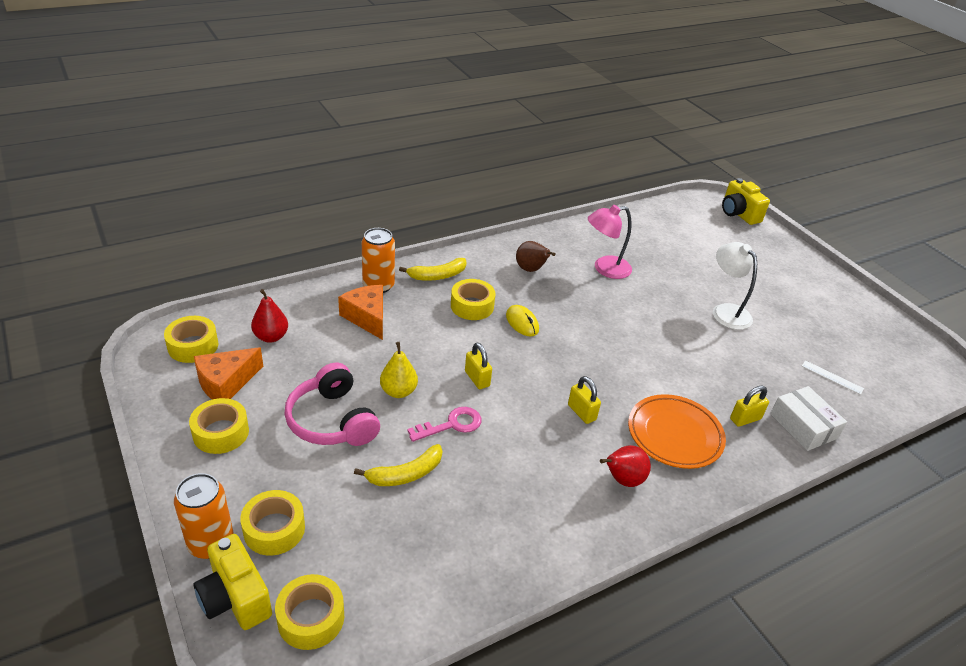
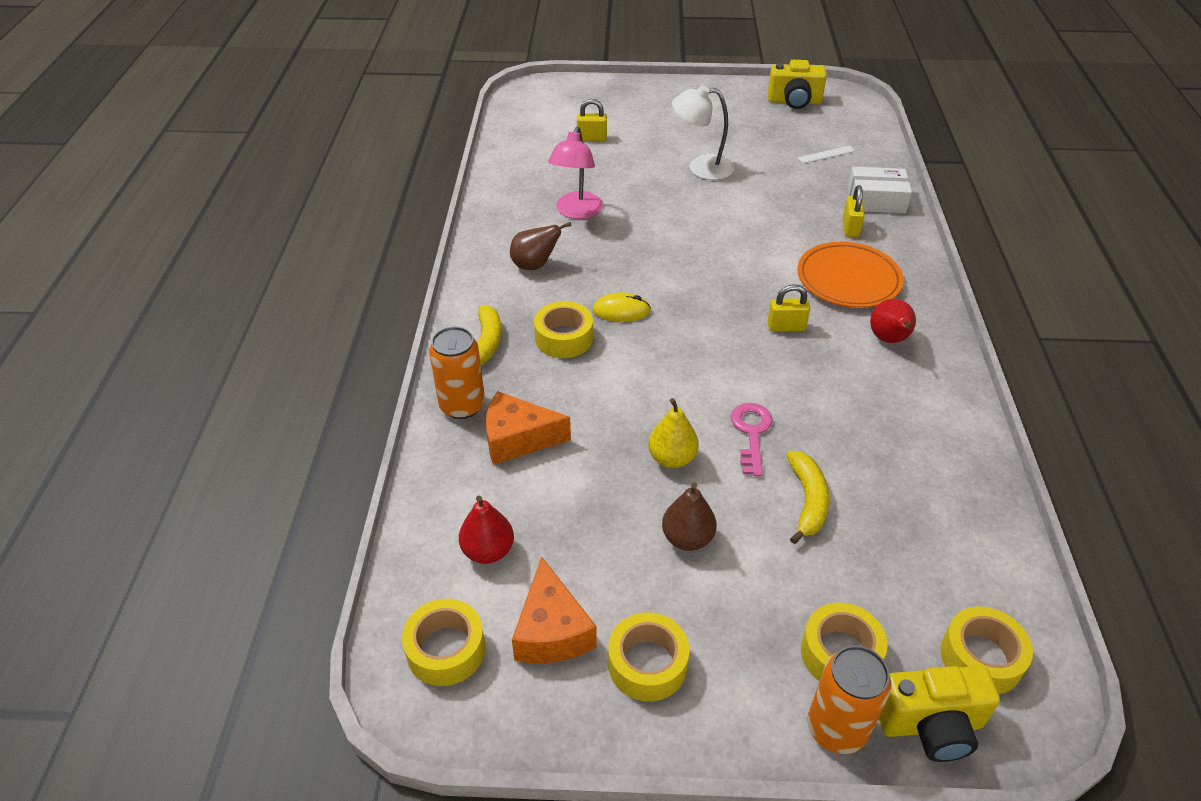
camera: 55 degrees left, 5 degrees up
(332, 420) = (687, 538): pink headphones -> brown pear
(477, 379) = (690, 383): yellow padlock -> yellow padlock (592, 138)
(738, 214) = (560, 87): yellow camera -> yellow camera (794, 101)

